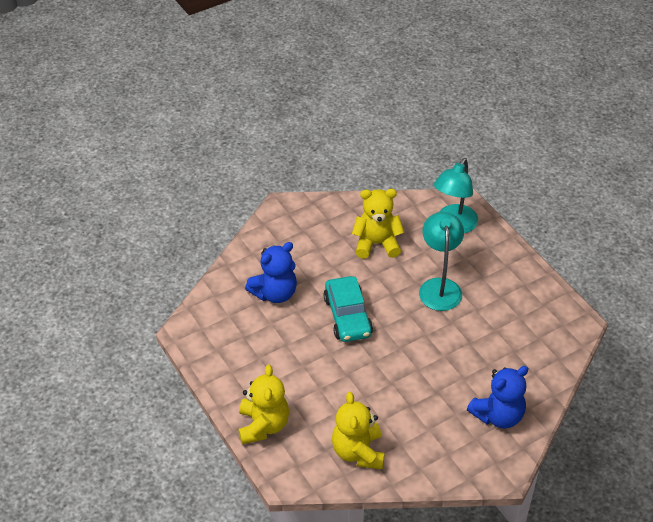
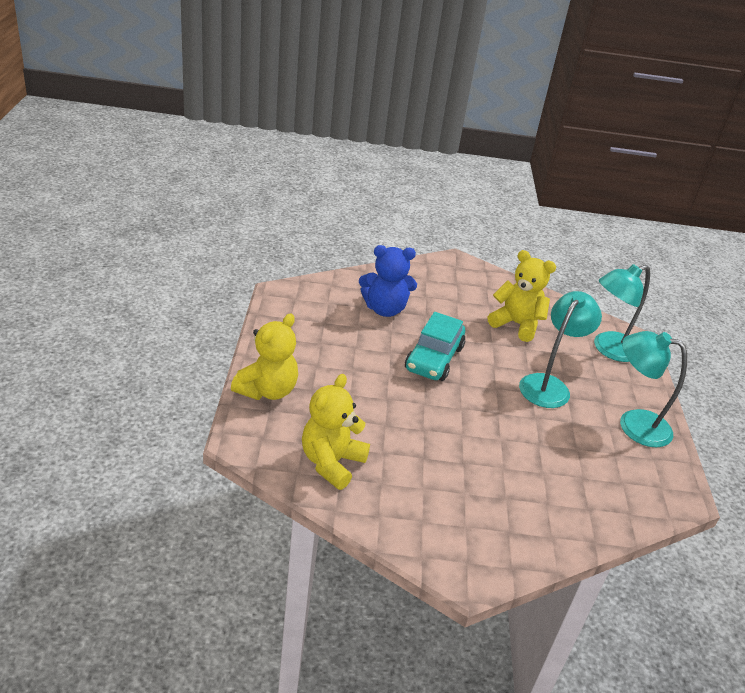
camera: 30 degrees right, 10 degrees down
(498, 415) = (511, 521): blue teddy bear -> none
(514, 284) = (633, 424): none -> turquoise lamp

